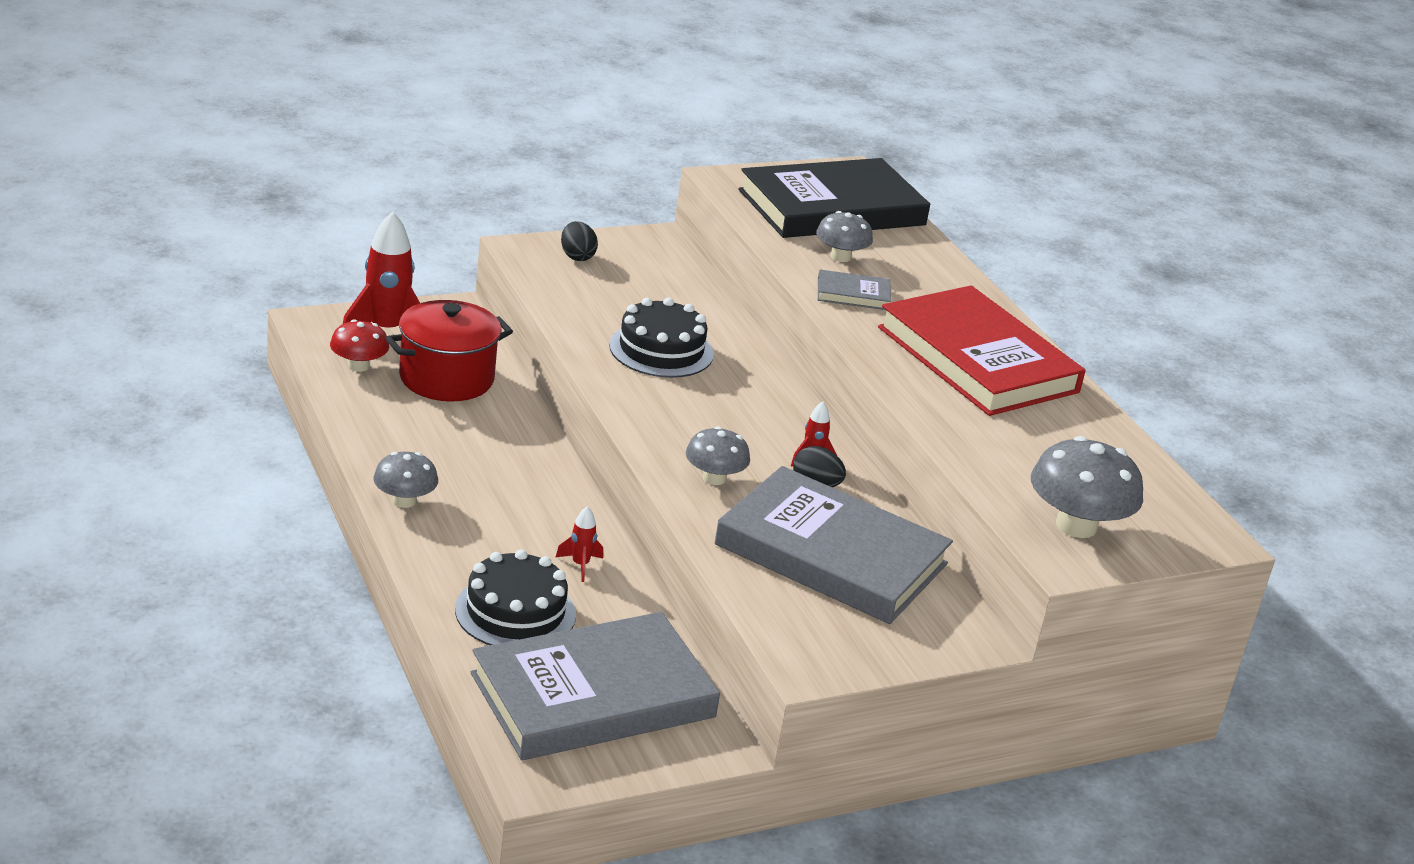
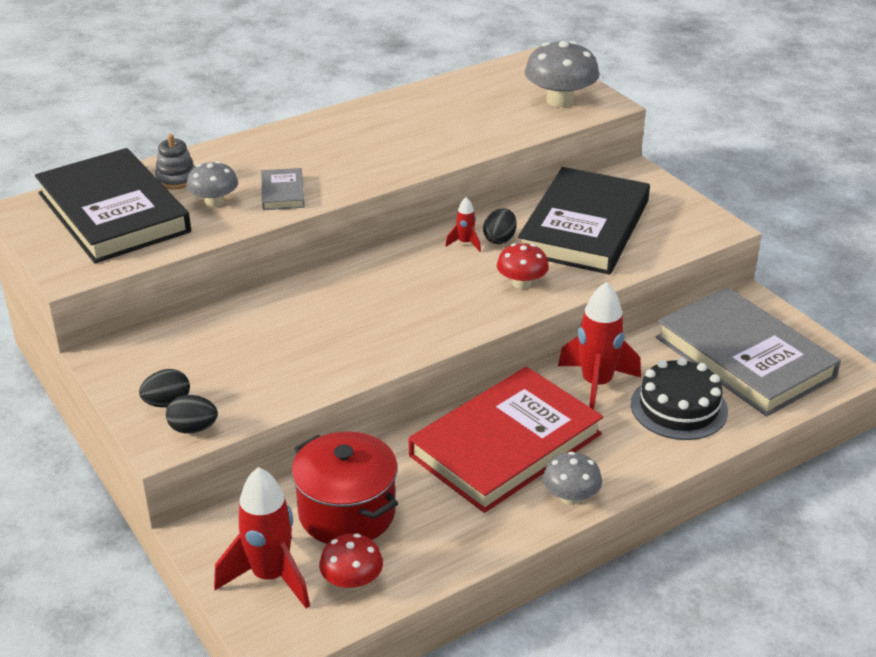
camera: 95 degrees left, 5 degrees up
(534, 263) = (193, 429): none -> black egg
(580, 565) = (596, 385): red rocket -> red rocket, size x2.16
(661, 350) = (333, 330): black cake -> none
(714, 478) = (521, 283): grey mushroom -> red mushroom
(831, 554) = (584, 227): grey book -> black book
(894, 244) = (176, 179): none -> grey stacking toy
(977, 359) = (360, 138): red book -> red book (506, 445)

